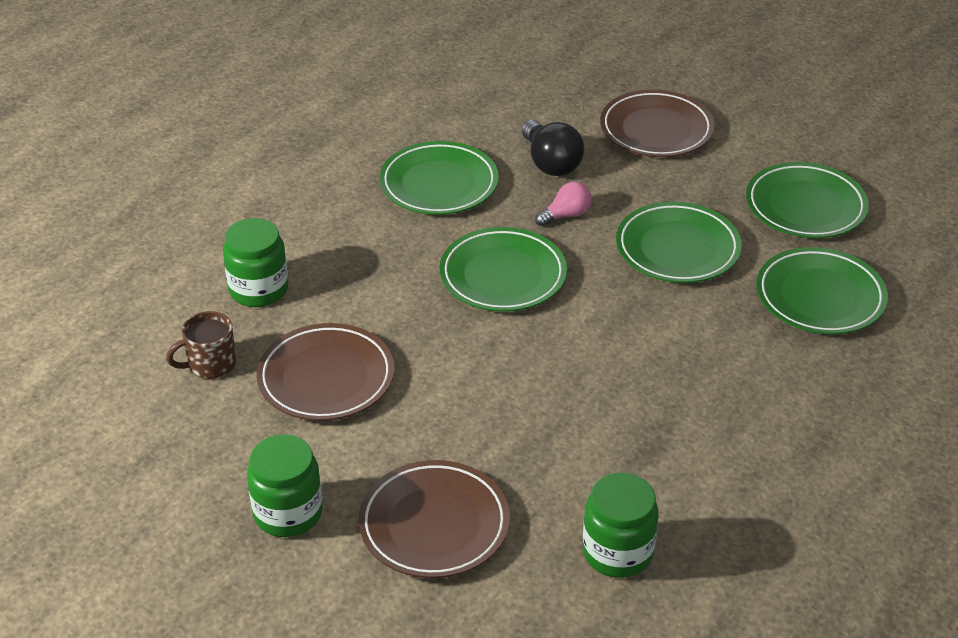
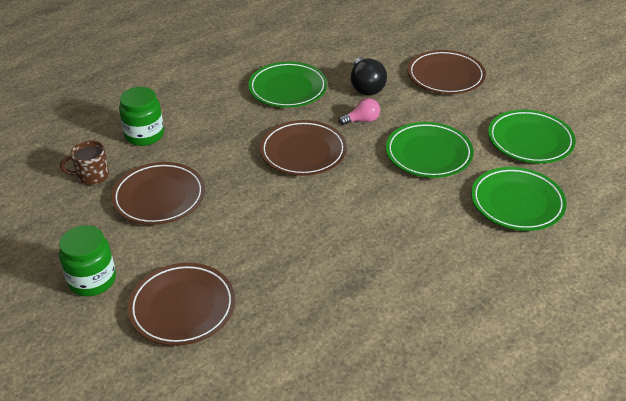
camera: 15 degrees right, 0 degrees up
(503, 275) = (303, 152): green plate -> brown plate
(617, 552) = (299, 353): green jar -> none

